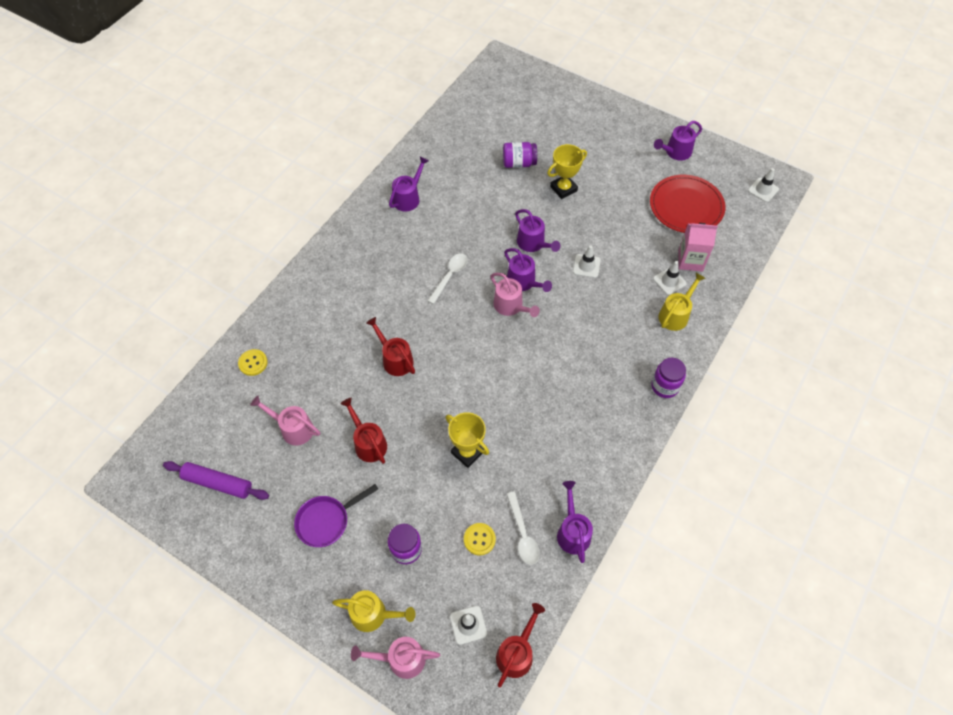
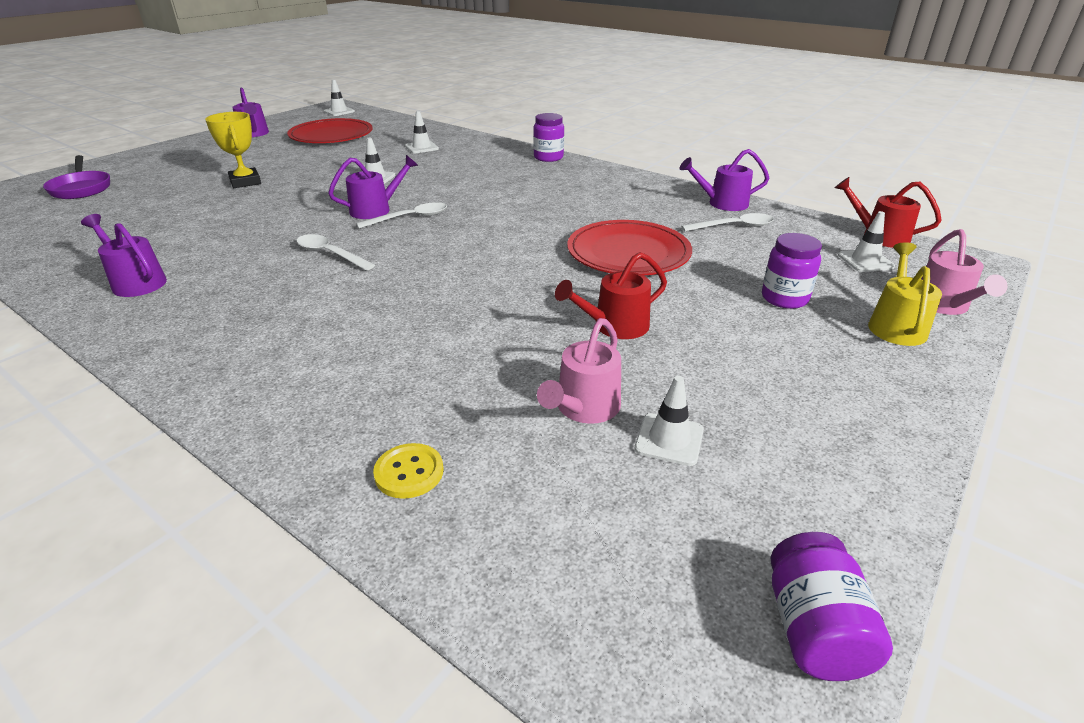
camera: 85 degrees left, 25 degrees down
(218, 483) = (721, 522): purple rolling pin -> none
(269, 466) = (669, 439): none -> white traffic cone
(326, 521) = (764, 367): purple pan -> purple pan (81, 188)
(395, 359) = (462, 301): red watering can -> none
(467, 452) = (628, 253): yellow trophy -> red plate
(479, 539) = (750, 250): yellow button -> none
(511, 306) = (410, 218): pink watering can -> white spoon
(519, 163) = (169, 203): purple jar -> purple jar (814, 629)
(533, 244) = (318, 201): purple watering can -> none
(676, 314) = (464, 148): yellow watering can -> none
(690, 260) = (401, 139): pink carton -> none

